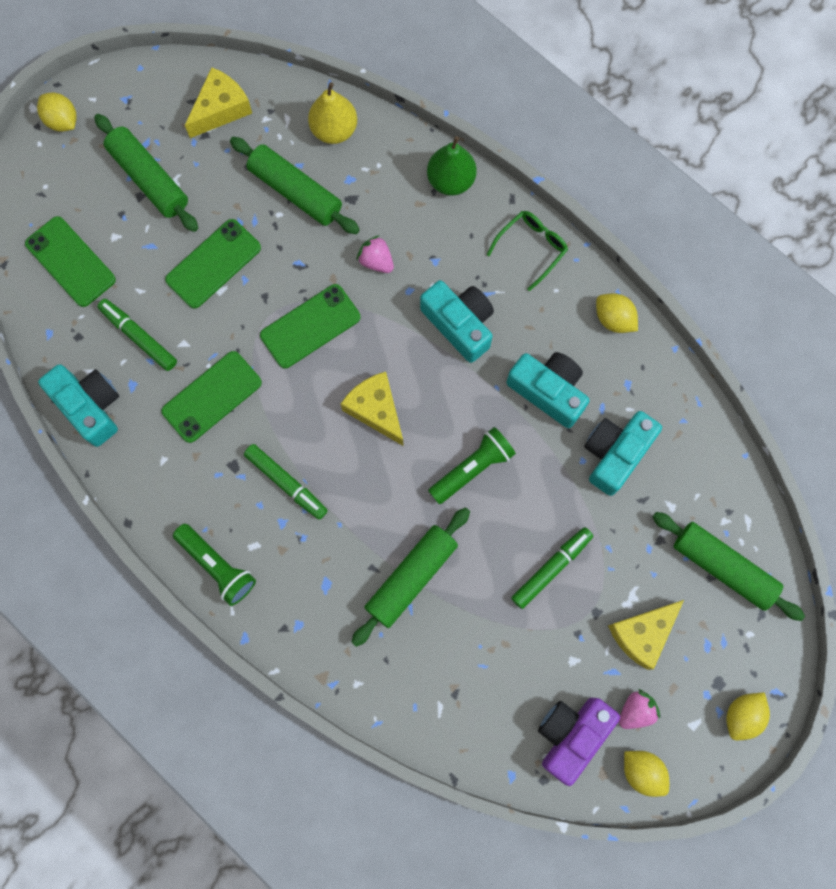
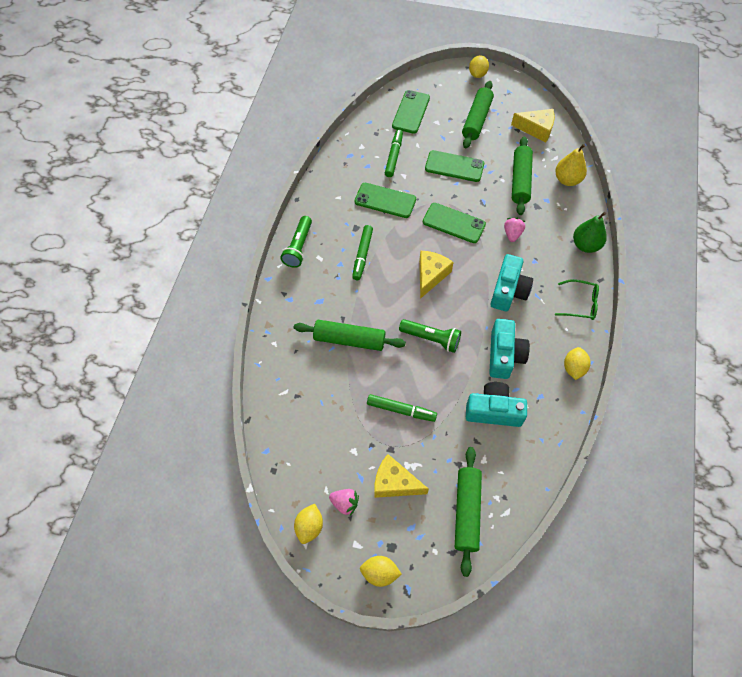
camera: 60 degrees right, 15 degrees down
(90, 406) = (345, 155): turquoise camera -> none
(571, 735) = (309, 472): purple camera -> none

